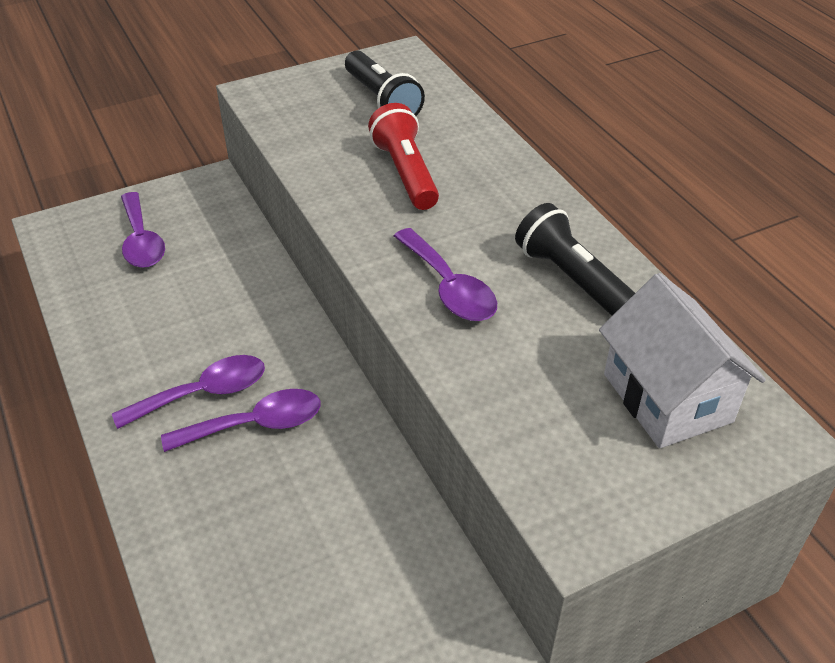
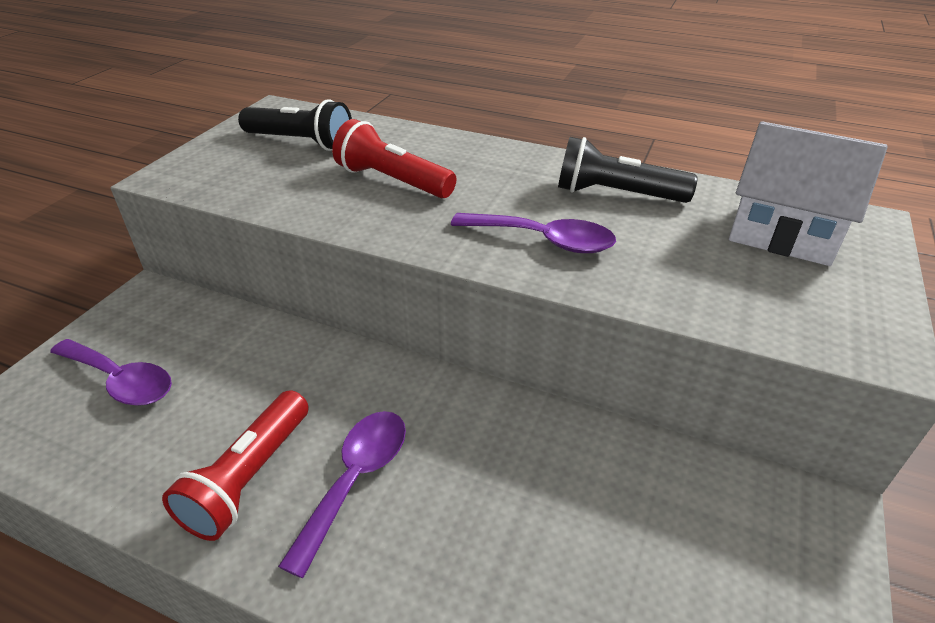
camera: 40 degrees left, 5 degrees down
(149, 351) = (248, 477): none -> red flashlight
(255, 424) = (441, 473): purple spoon -> none

